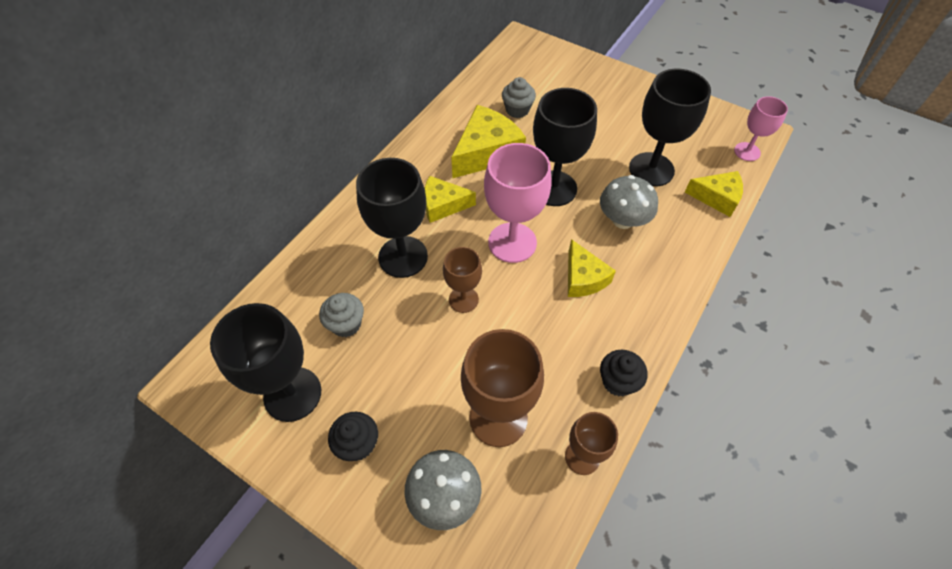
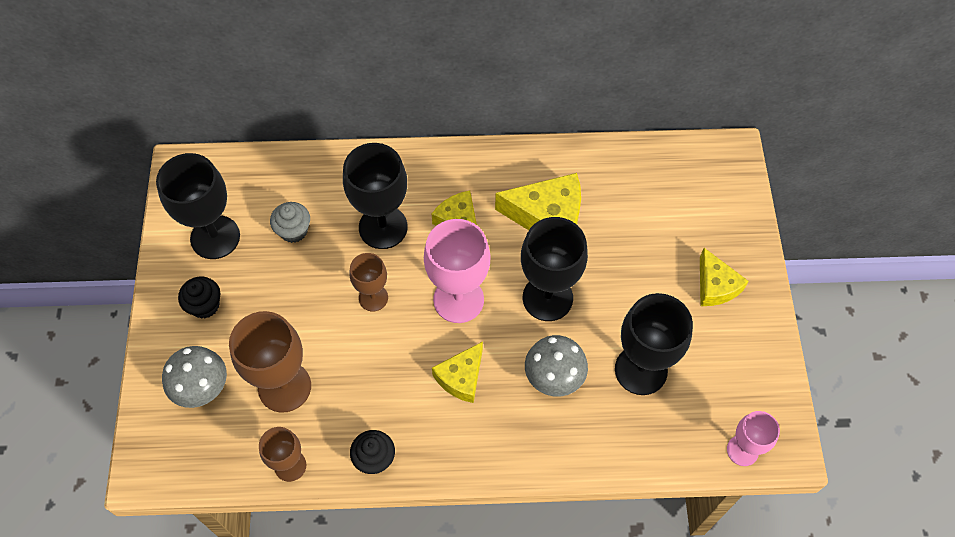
camera: 55 degrees right, 5 degrees up
(517, 110) = (625, 210): grey cupcake -> none
(717, 198) = (649, 448): yellow cheese -> yellow cheese (715, 286)

